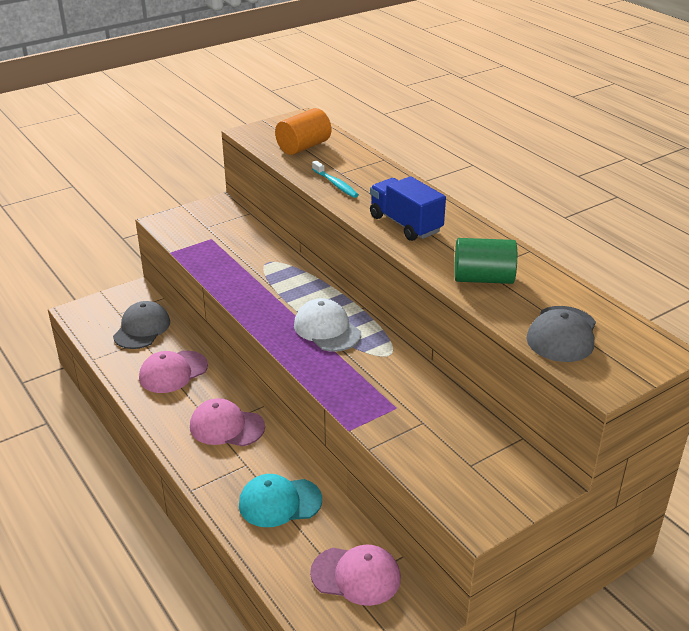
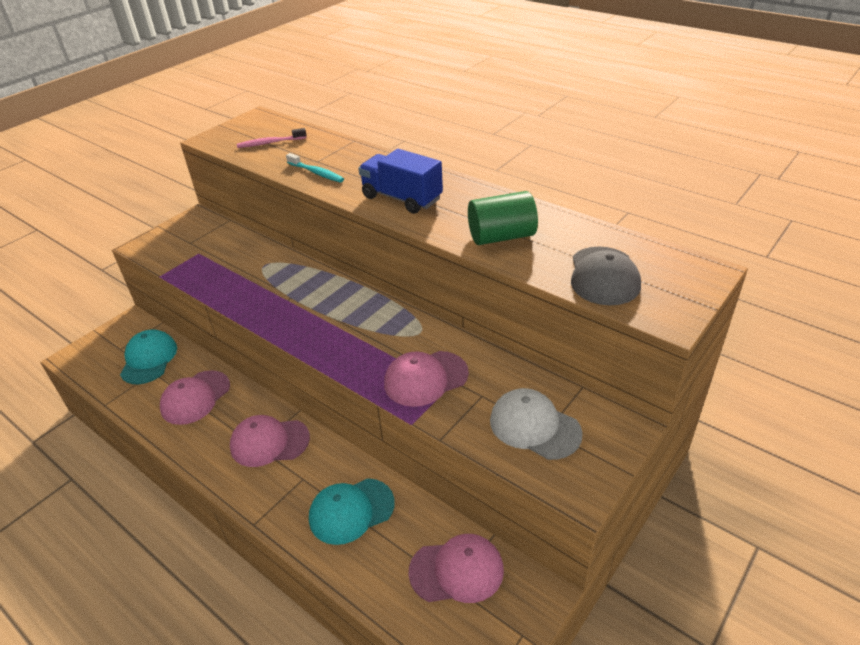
camera: 15 degrees left, 5 degrees up
(142, 329) = (149, 359): grey cap -> turquoise cap
(303, 147) = (270, 143): orange cylinder -> pink toothbrush
(327, 329) = (349, 320): white cap -> white cap (534, 426)
(377, 396) = (425, 378): none -> pink cap

